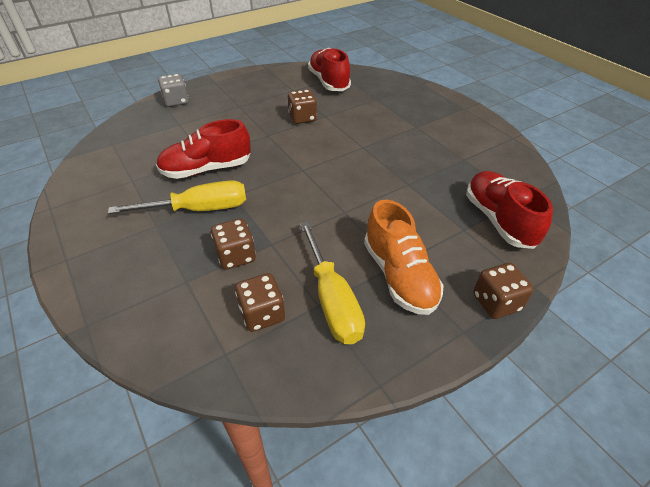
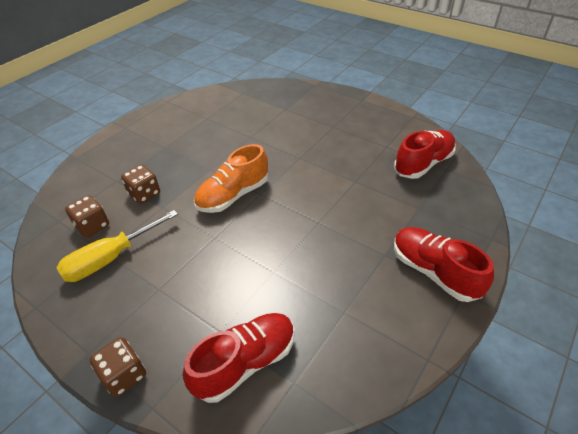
camera: 70 degrees right, 0 degrees up
(176, 101) = (316, 95): grey dice -> none
(198, 209) = (187, 158): yellow screwdriver -> none
(207, 169) = (235, 144): red shoe -> red shoe (434, 272)
(302, 118) = (341, 168): brown dice -> none
(399, 275) = (144, 294): orange shoe -> orange shoe (233, 195)

